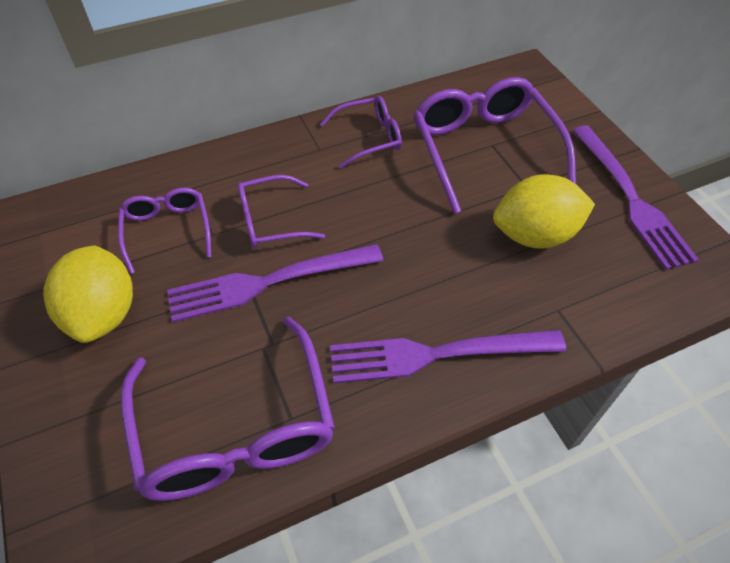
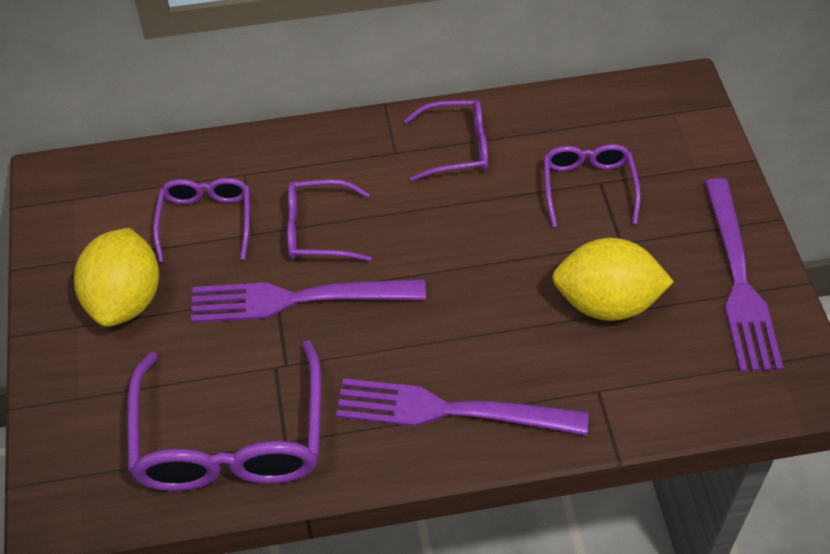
camera: 15 degrees right, 0 degrees up
(484, 149) = (588, 187): purple glasses -> purple glasses, size x0.56

